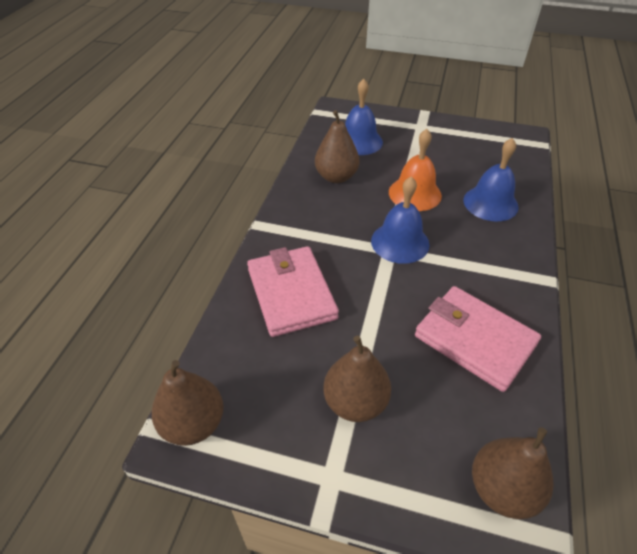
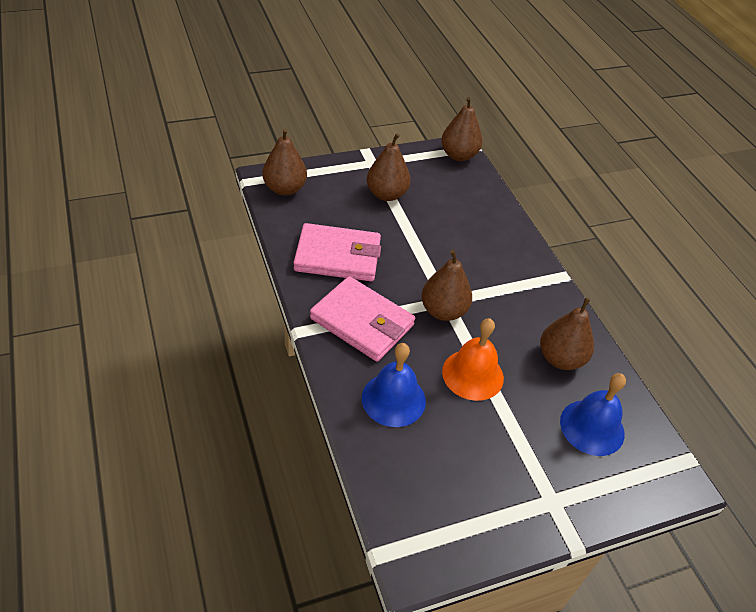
camera: 140 degrees right, 0 degrees up
(291, 293) = (481, 235): pink wallet -> pink wallet (362, 322)
(400, 242) = (443, 311): blue bell -> brown pear

